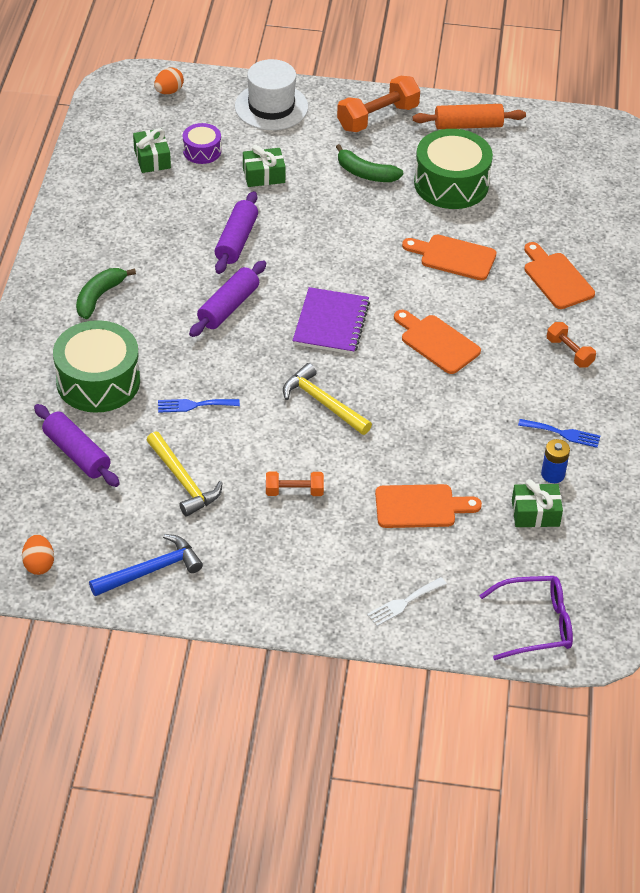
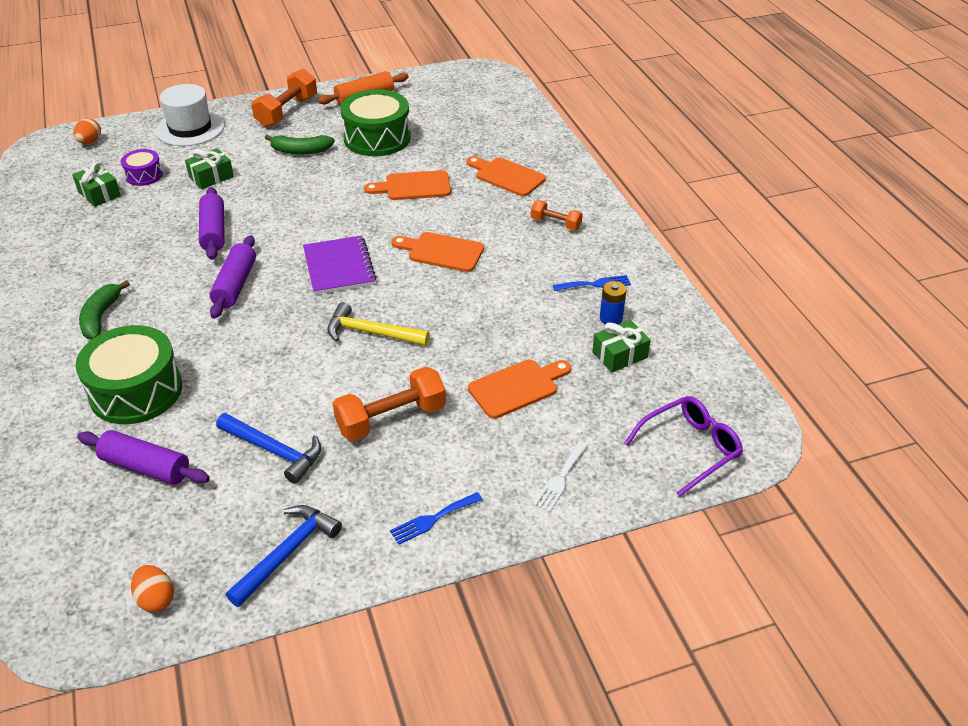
camera: 25 degrees left, 5 degrees down
(183, 481) = (274, 451): yellow hammer -> blue hammer
(194, 405) = (247, 378): blue fork -> blue fork (433, 519)
(294, 491) = (391, 419): orange dumbbell -> orange dumbbell, size x1.74

